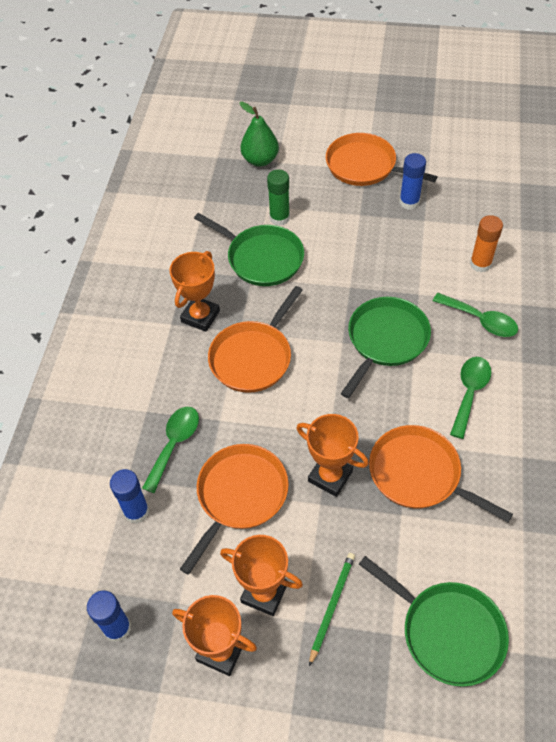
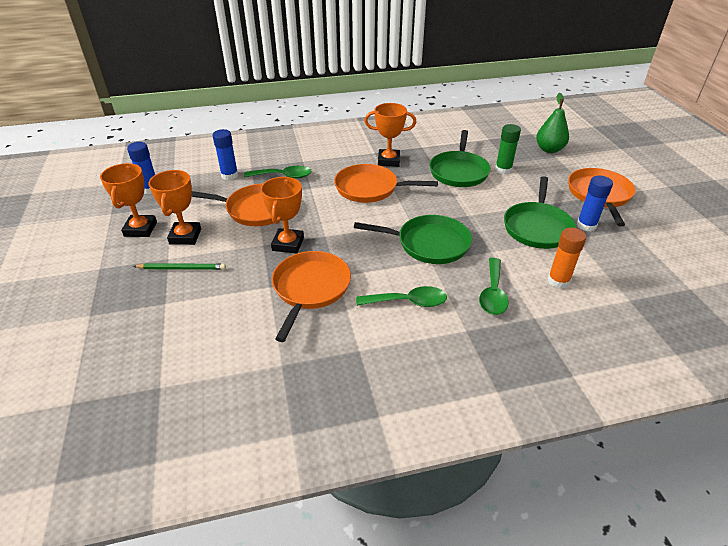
camera: 65 degrees right, 15 degrees down
(447, 632) = (172, 334): green pan -> green pan (537, 227)

